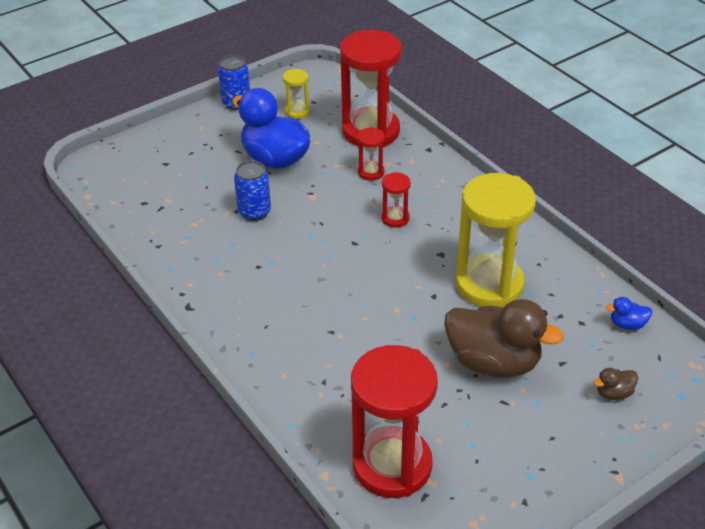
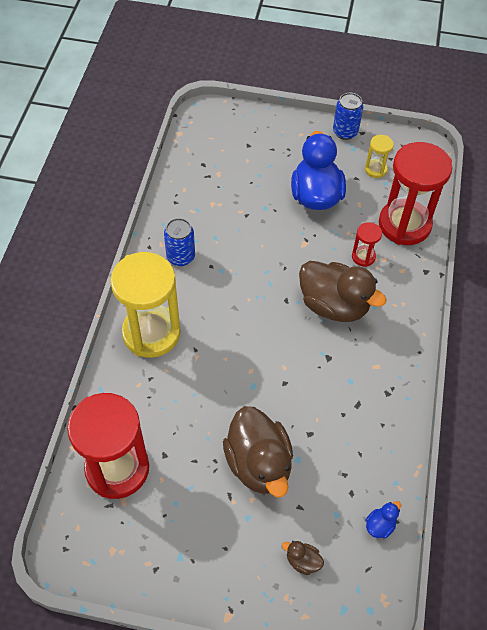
camera: 45 degrees right, 15 degrees up
(254, 212) = (255, 225): blue can -> blue can (180, 257)
(395, 218) = (334, 305): red hourglass -> brown duck
(489, 284) = (329, 408): yellow hourglass -> yellow hourglass (151, 333)
(627, 324) = (380, 525): blue duck -> blue duck turned 90 degrees clockwise

